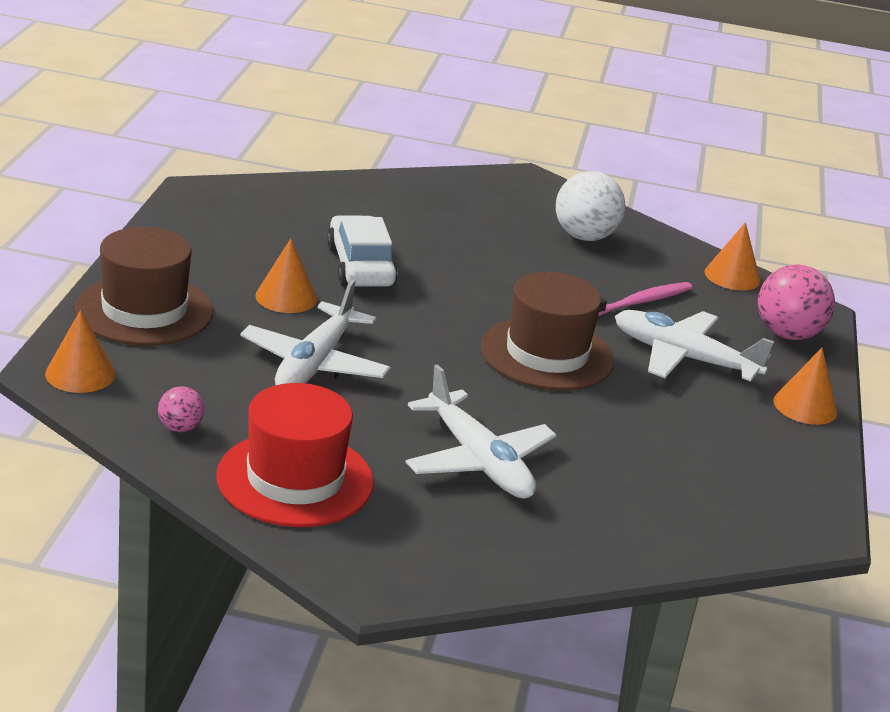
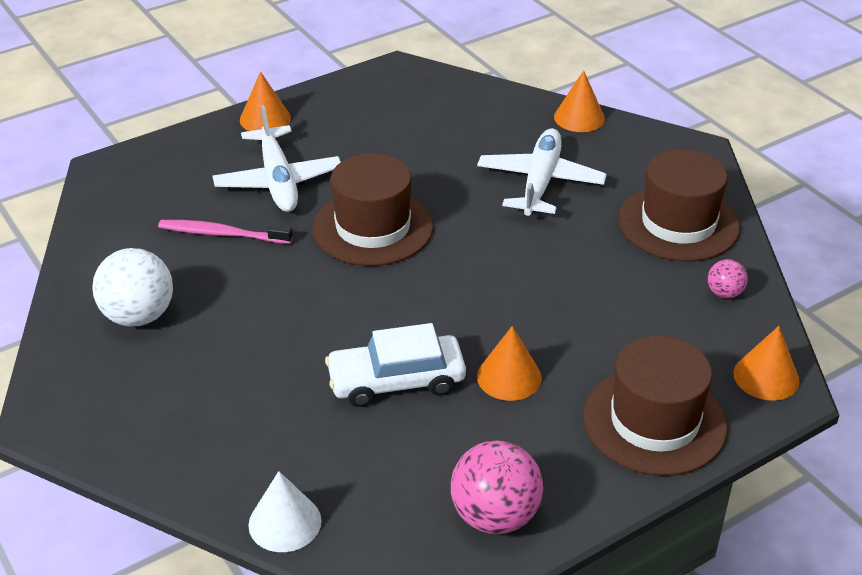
camera: 130 degrees left, 10 degrees up
(295, 479) = (678, 223): red hat -> brown hat
(315, 363) = (563, 300): white plane -> none
(317, 185) = (285, 522): none -> white cone
(360, 266) = (396, 381): white car -> white car turned 45 degrees clockwise
(732, 276) = (100, 220): orange cone -> orange cone (579, 117)
(787, 334) = (167, 162): pink ball -> pink ball (495, 516)

